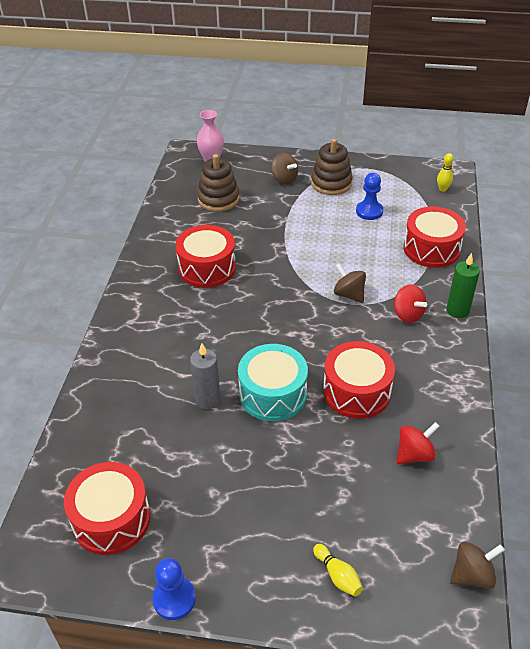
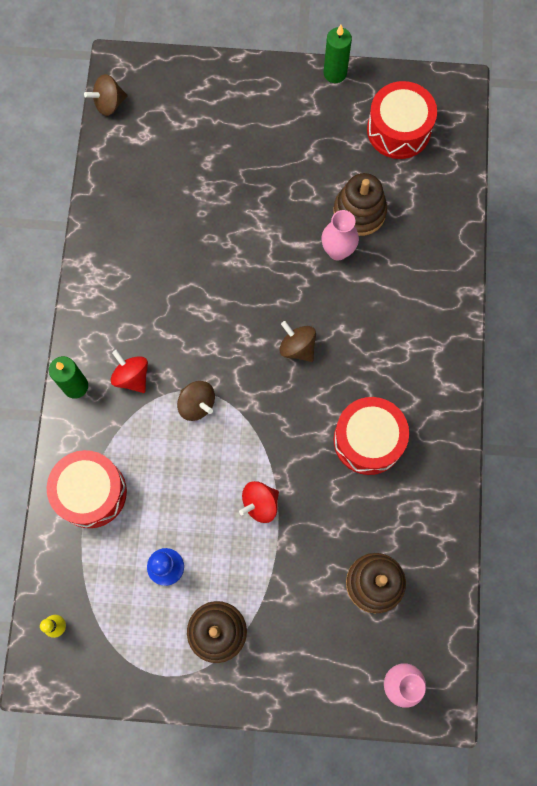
camera: 175 degrees right, 30 degrees up
(174, 599) = (335, 73): blue pawn -> green candle
(178, 434) = (359, 212): none -> brown stacking toy
(207, 400) = (337, 251): grey candle -> pink vase
(273, 394) = (274, 261): turquoise drum -> none
(284, 179) = (286, 638): brown spinning top -> brown spinning top (297, 347)
(337, 575) = (212, 97): yellow bowling pin -> none
(356, 391) = (192, 269): red drum -> none
(414, 454) = (142, 204): red spinning top -> red spinning top (260, 504)

